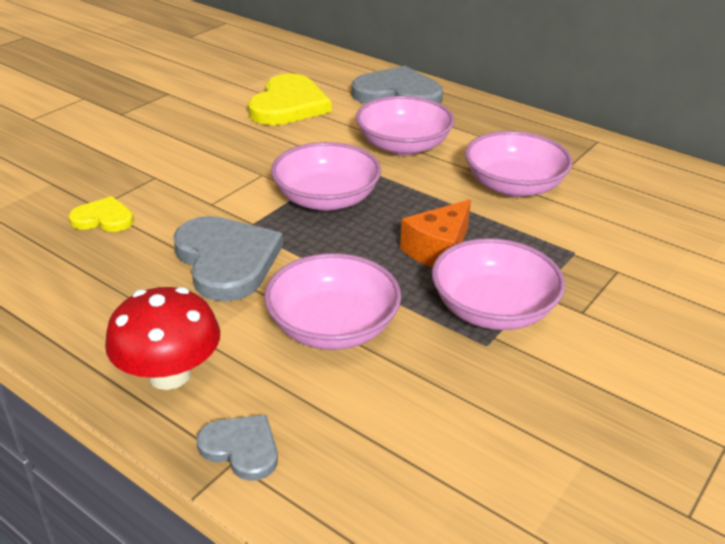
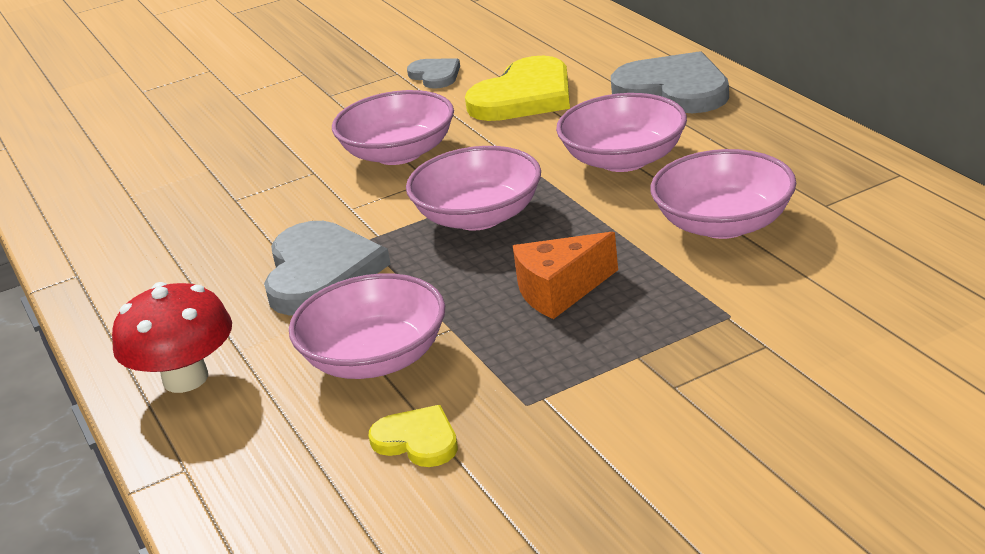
camera: 30 degrees right, 5 degrees down
(103, 218) = (232, 213): yellow heart -> yellow heart (417, 440)
(241, 448) = (200, 458): grey heart -> grey heart (435, 75)
(493, 309) = (567, 367): pink bowl -> pink bowl (399, 153)

